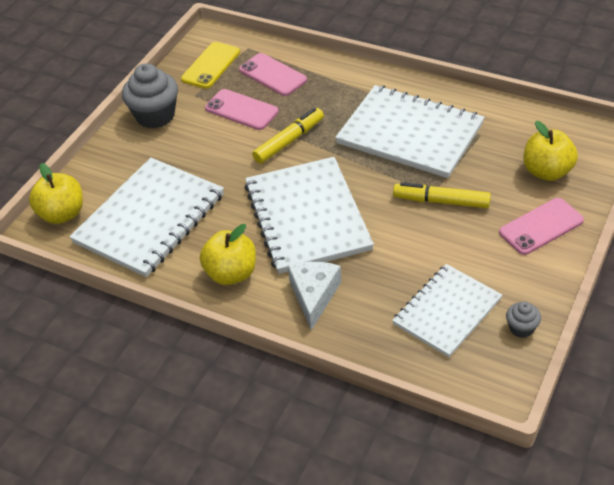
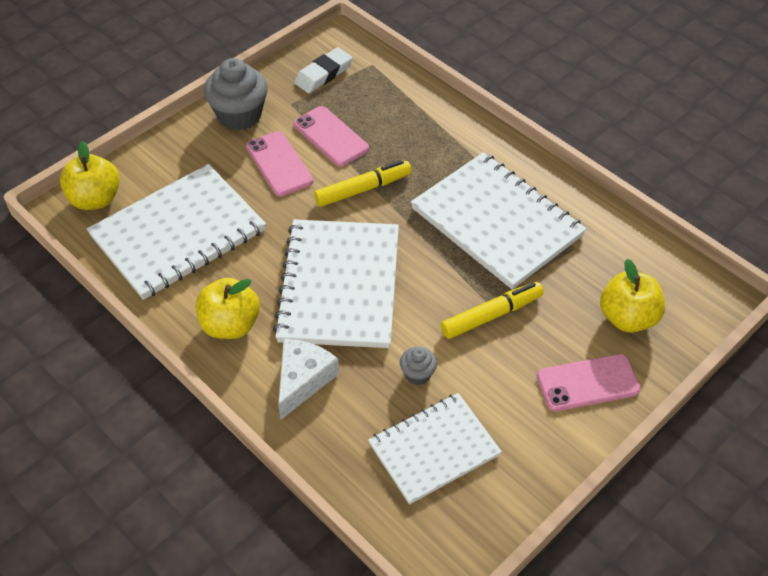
camera: 15 degrees right, 5 degrees up
(211, 65) = (323, 74): yellow phone -> white eraser
(273, 75) = (383, 105): pink phone -> pink phone (279, 164)
(441, 201) = (491, 315): yellow marker -> yellow marker turned 120 degrees clockwise
(521, 328) = (505, 498): grey cupcake -> grey cupcake (417, 374)

